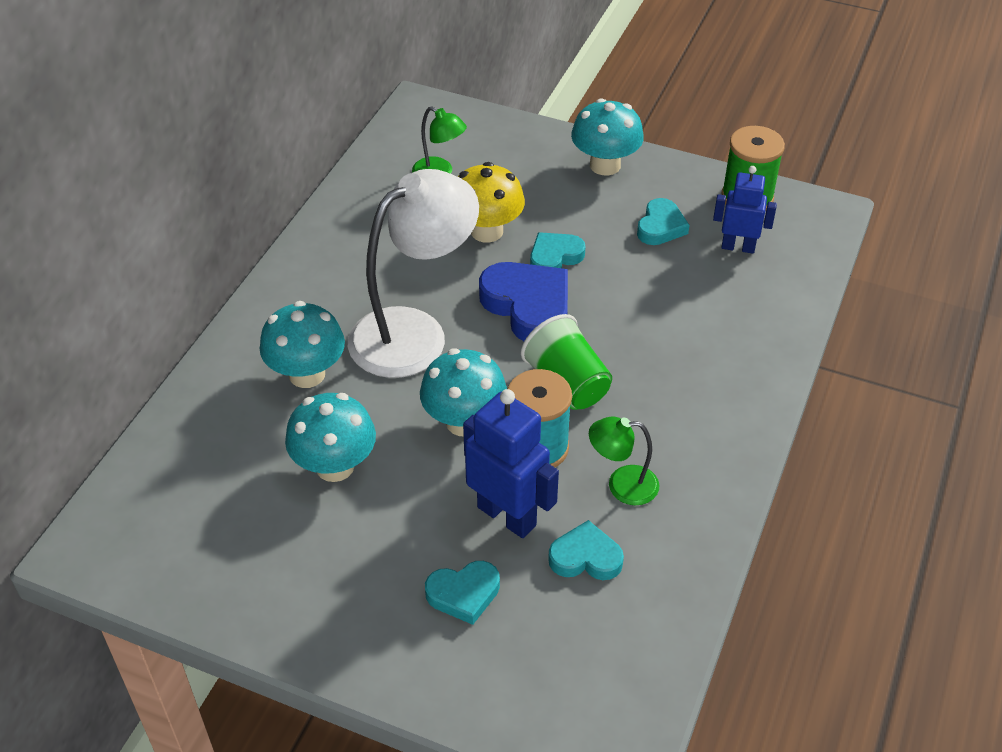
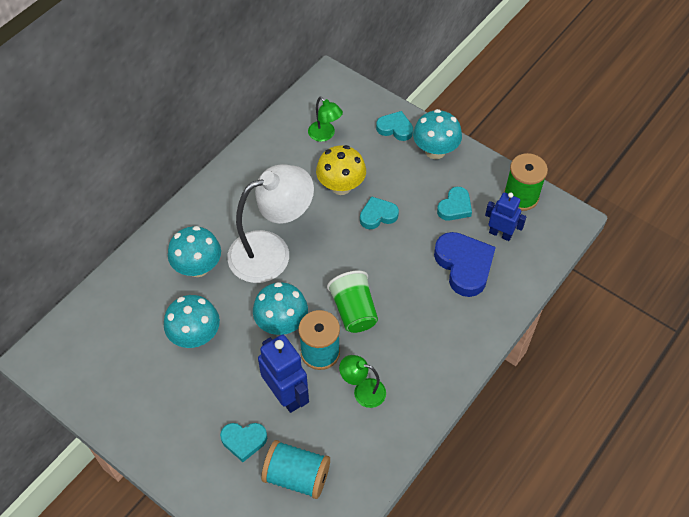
camera: 15 degrees right, 10 degrees up
(528, 306) = (348, 249): blue heart -> blue heart (464, 266)
(566, 624) = (297, 476): none -> turquoise spool
(585, 557) = (323, 435): turquoise heart -> turquoise heart (395, 128)

